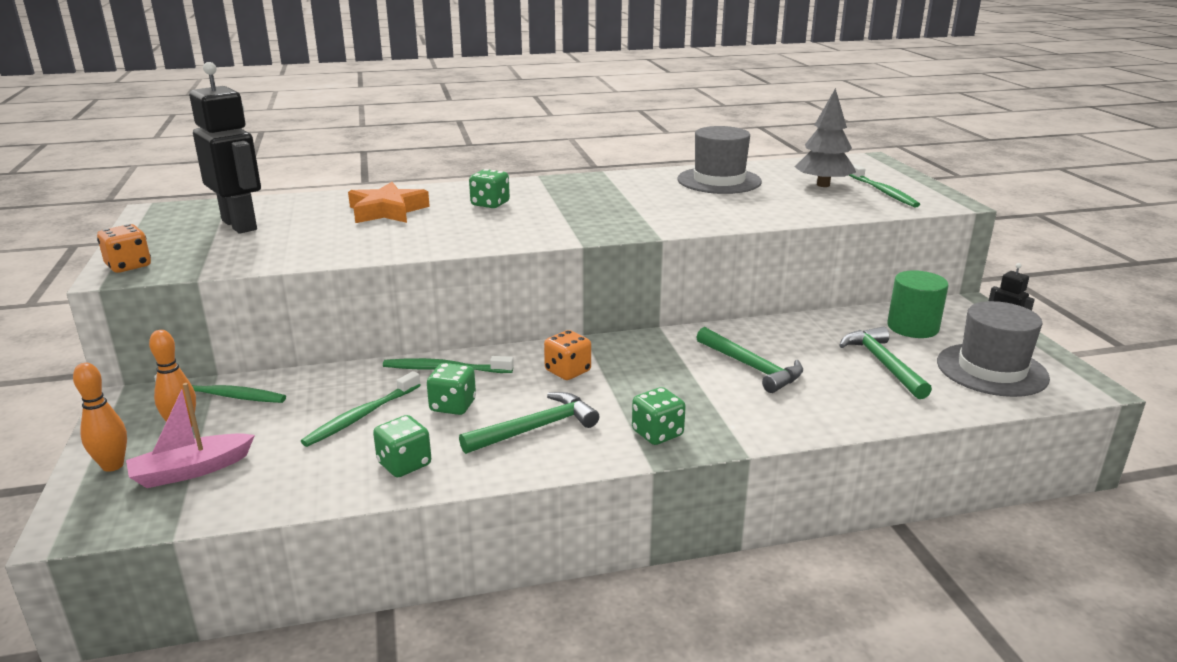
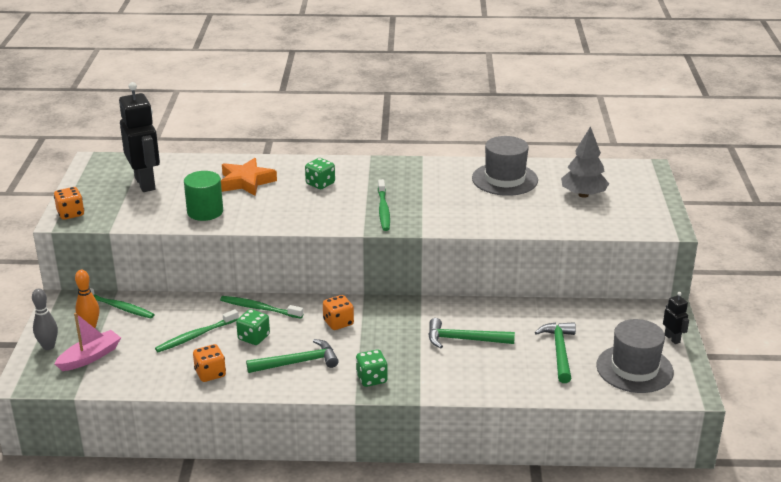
camera: 15 degrees right, 5 degrees up
(113, 465) = (48, 346): orange bowling pin -> grey bowling pin
(191, 470) = (90, 357): pink boat -> pink boat turned 150 degrees clockwise
(404, 464) = (210, 374): green dice -> orange dice
(751, 367) = (464, 339): green hammer -> green hammer turned 120 degrees clockwise
(883, 192) = (624, 209): green toothbrush -> green toothbrush (383, 210)
(912, 327) = (606, 324): green cylinder -> green cylinder (205, 212)

